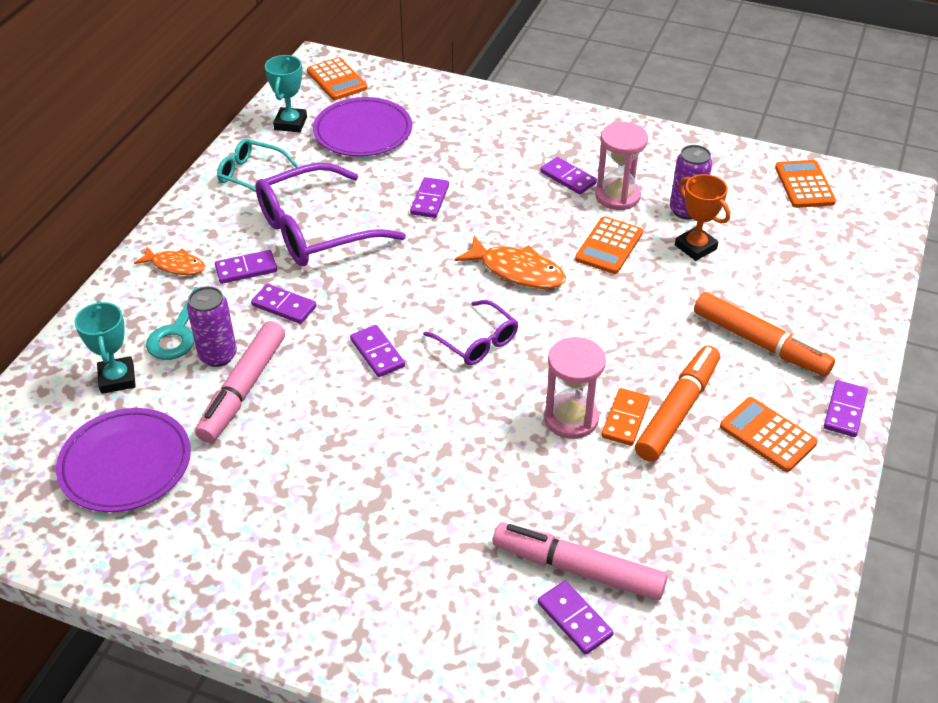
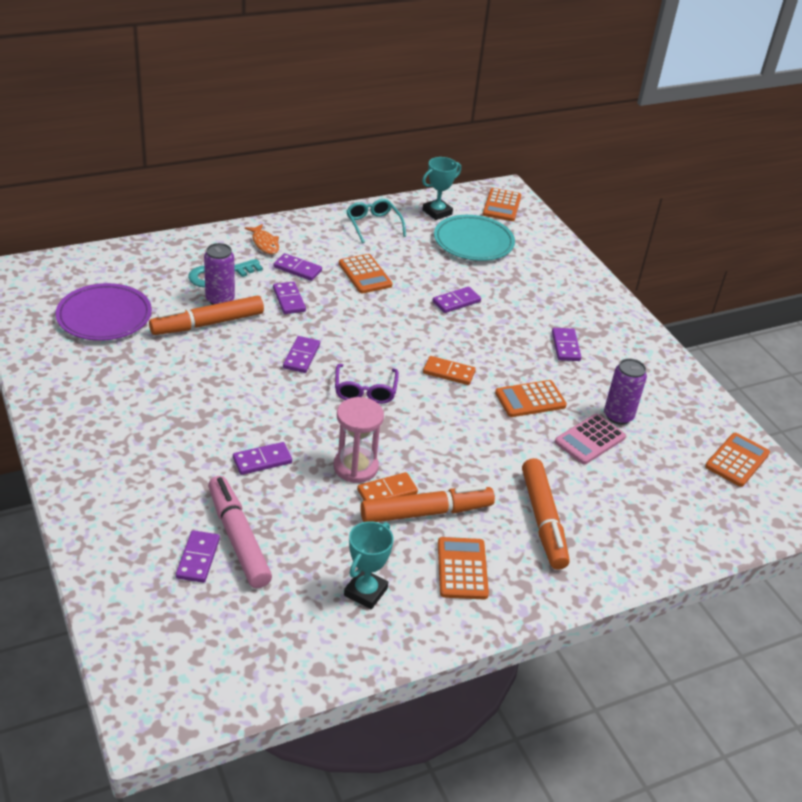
camera: 40 degrees right, 5 degrees down
(117, 379) = (158, 276): turquoise trophy -> turquoise trophy (365, 592)
(243, 389) = (207, 324): pink marker -> orange marker
(315, 230) = (365, 274): purple glasses -> orange calculator
(363, 132) = (473, 242): purple plate -> turquoise plate
(517, 271) = (449, 372): orange fish -> orange domino
(617, 196) = (583, 377): pink hourglass -> none
(695, 247) = (589, 440): orange trophy -> pink calculator
(845, 411) = (538, 598): purple domino -> purple domino (262, 460)

